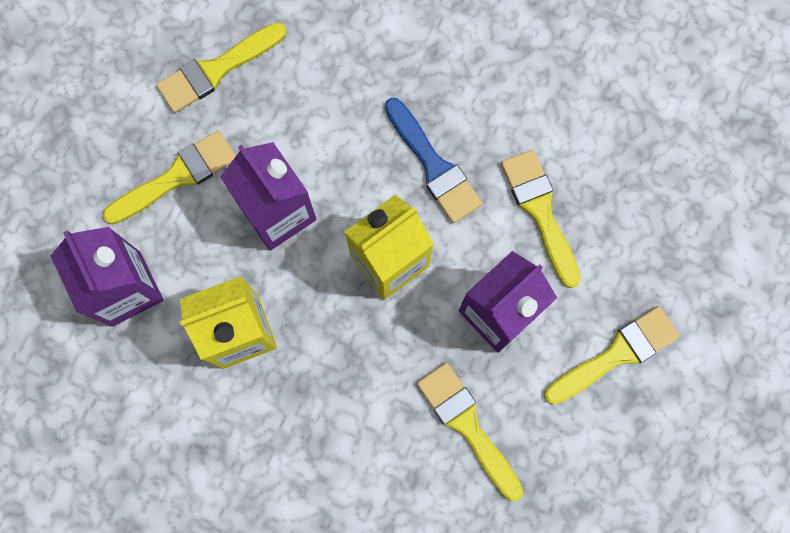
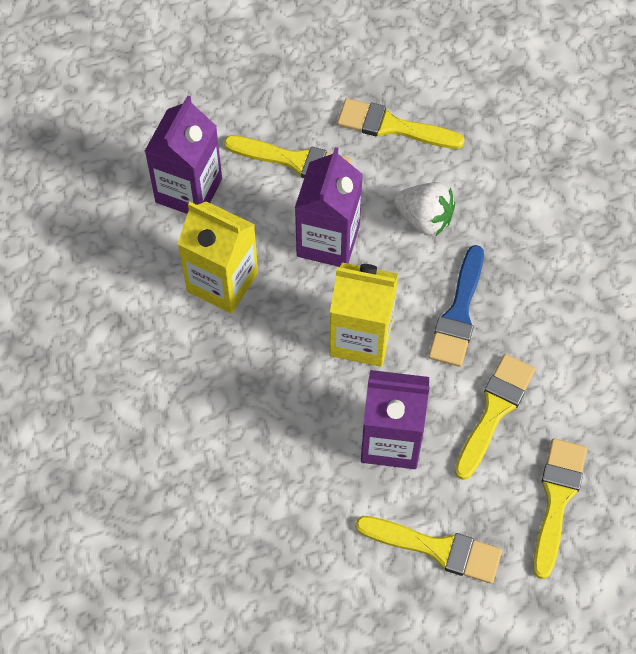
camera: 50 degrees right, 15 degrees down
(326, 119) = (424, 219): none -> white strawberry
(467, 425) = (288, 483): yellow brush -> yellow brush (556, 500)

